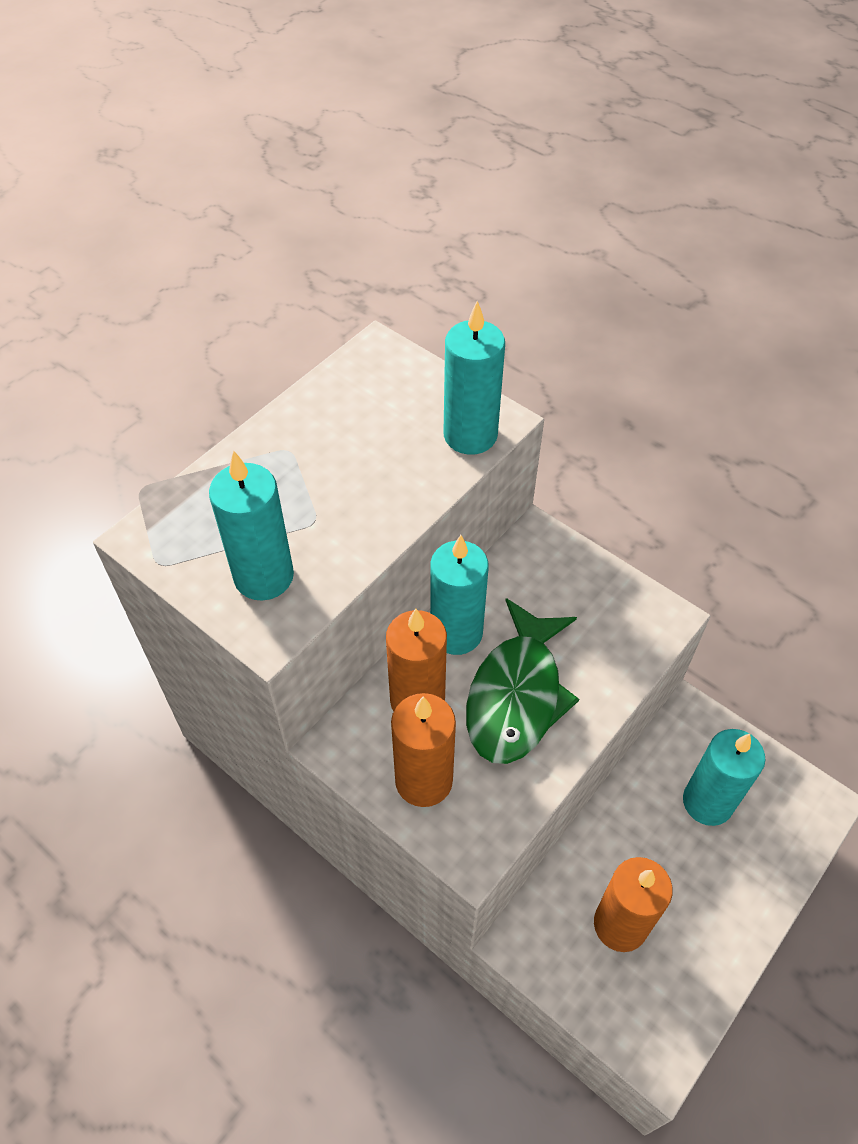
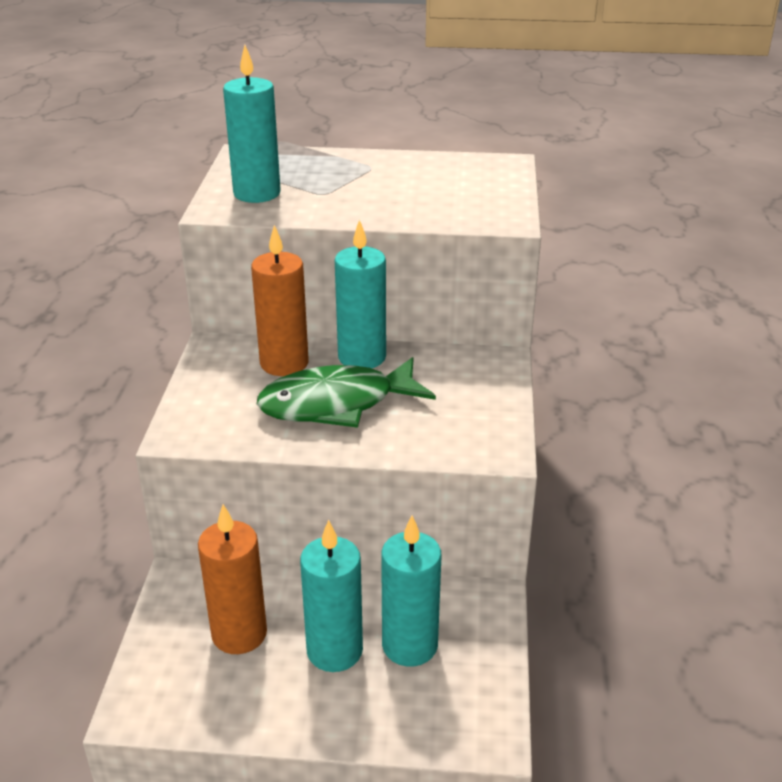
camera: 55 degrees right, 20 degrees down
(424, 780) = (219, 391): orange candle -> none
(470, 435) = (477, 215): turquoise candle -> turquoise candle (334, 651)

